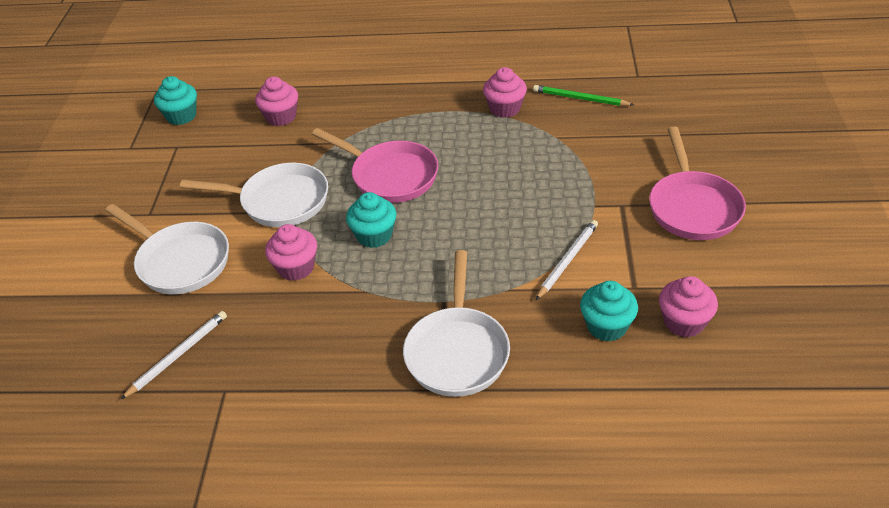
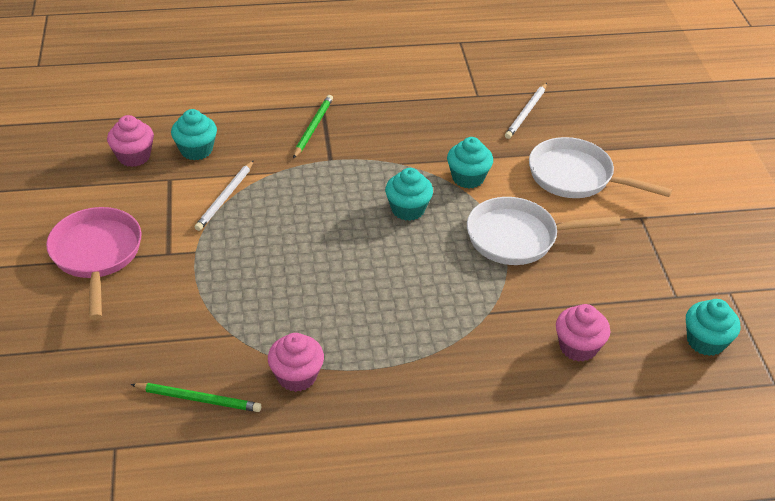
camera: 165 degrees right, 0 degrees up
(296, 267) = (468, 178): pink cupcake -> turquoise cupcake
(390, 176) = (413, 272): pink pan -> none
(457, 351) = (313, 127): white pan -> green pencil

